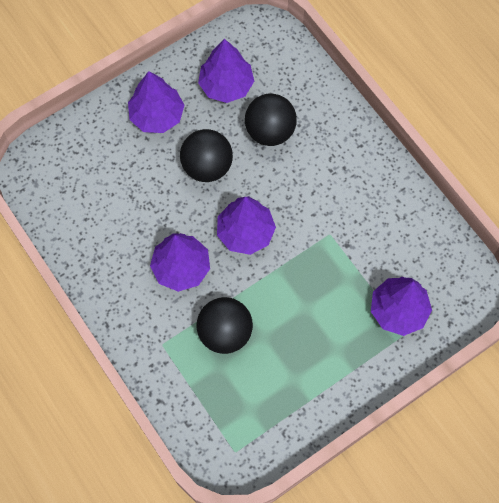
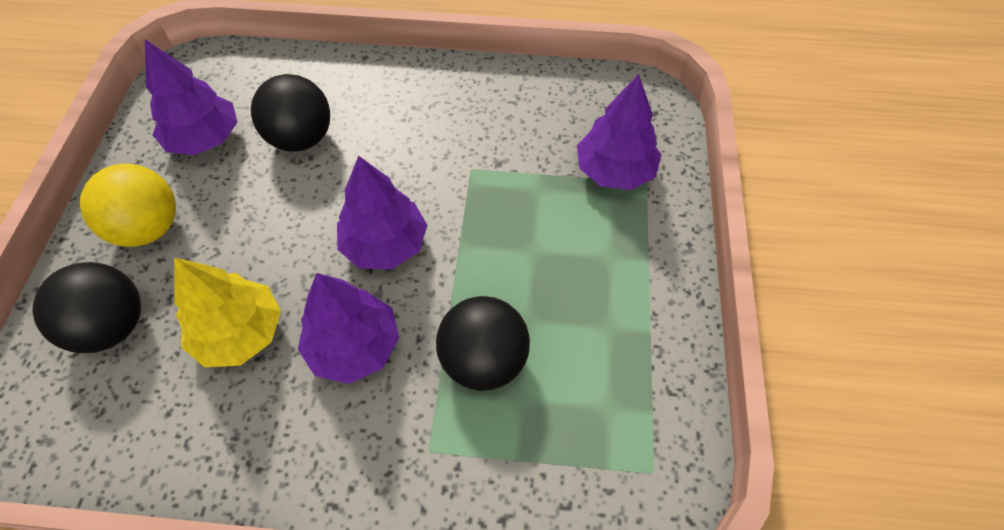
camera: 50 degrees left, 10 degrees down
(144, 211) = (240, 333): none -> yellow tree
(157, 115) = (149, 228): purple tree -> yellow ball
(207, 166) = (268, 224): black ball -> black ball (112, 326)

